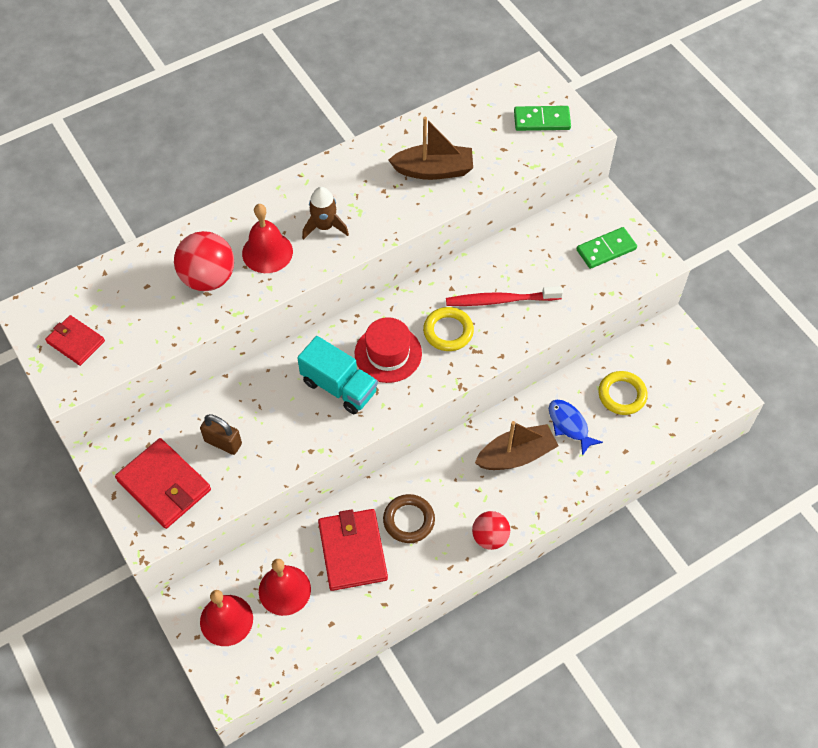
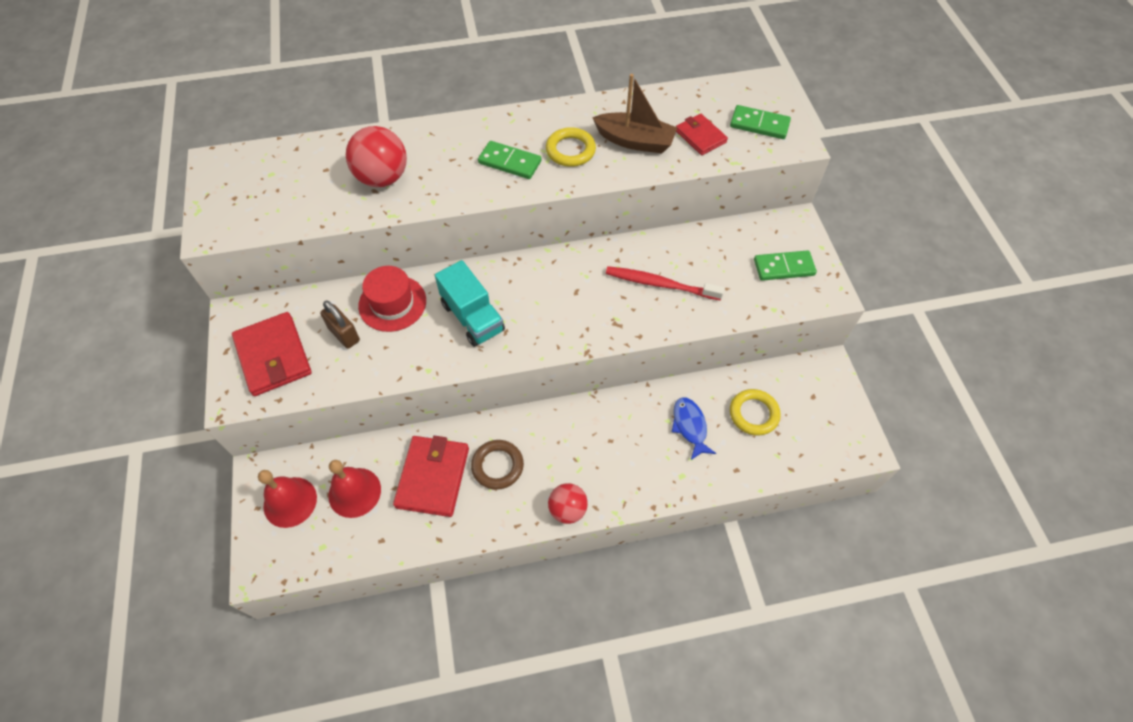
camera: 20 degrees right, 0 degrees up
(76, 342) = (239, 199): red wallet -> red wallet (700, 136)
(267, 252) = (446, 170): red bell -> none
(324, 226) = (509, 162): brown rocket -> green domino
(388, 353) = (531, 301): red hat -> red hat (392, 303)
(448, 331) = (597, 298): yellow ring -> yellow ring (570, 150)
(516, 455) = (626, 438): brown boat -> none

